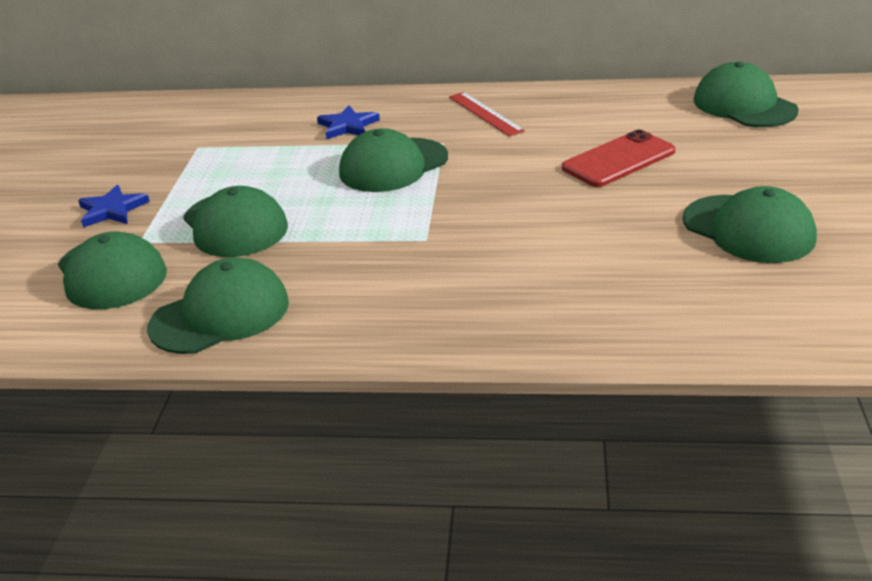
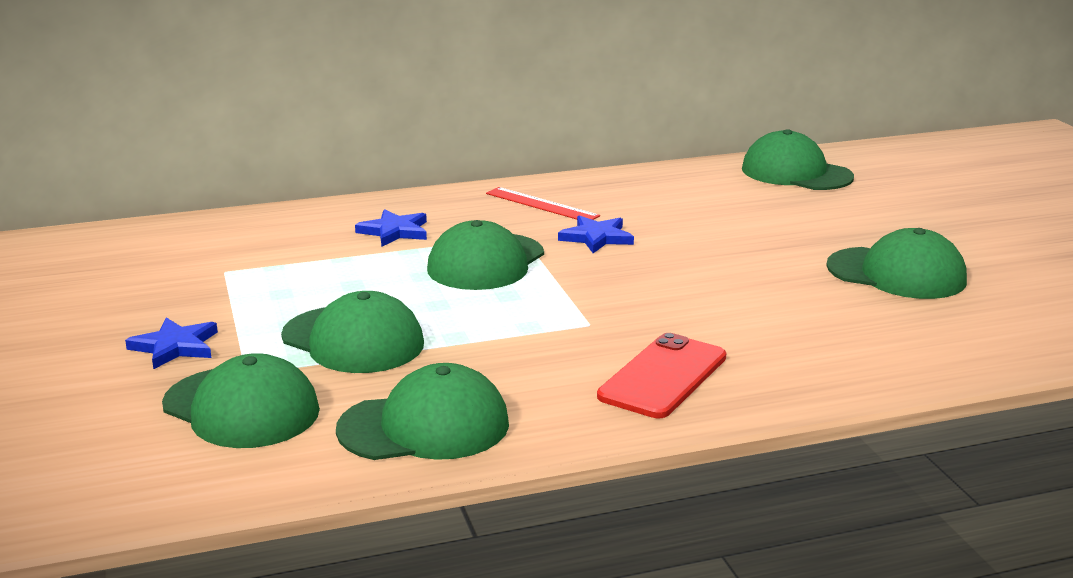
camera: 25 degrees left, 10 degrees down
(220, 314) = (424, 426): green cap -> green cap turned 45 degrees clockwise
(504, 153) = (596, 237): none -> blue star
(618, 160) = (720, 231): red phone -> red phone (663, 377)

